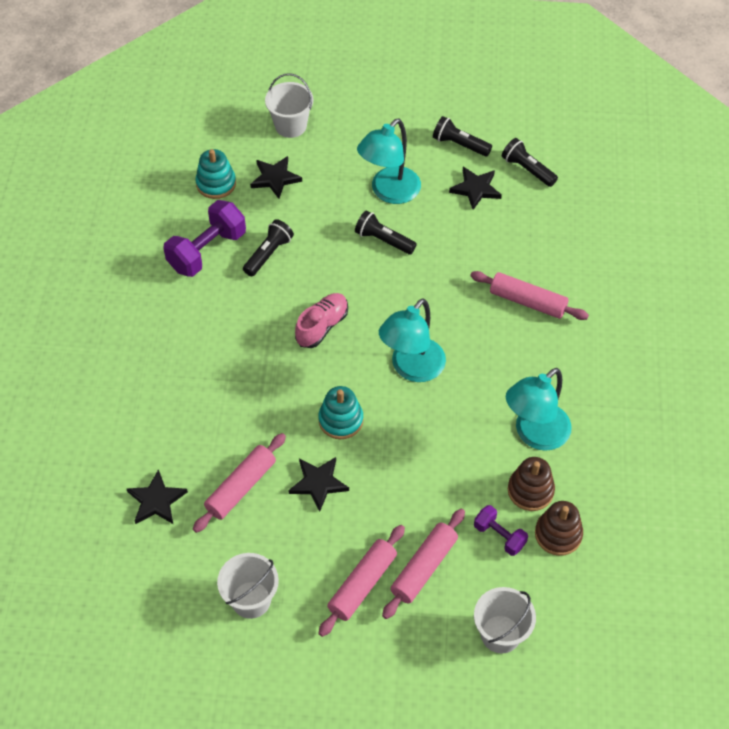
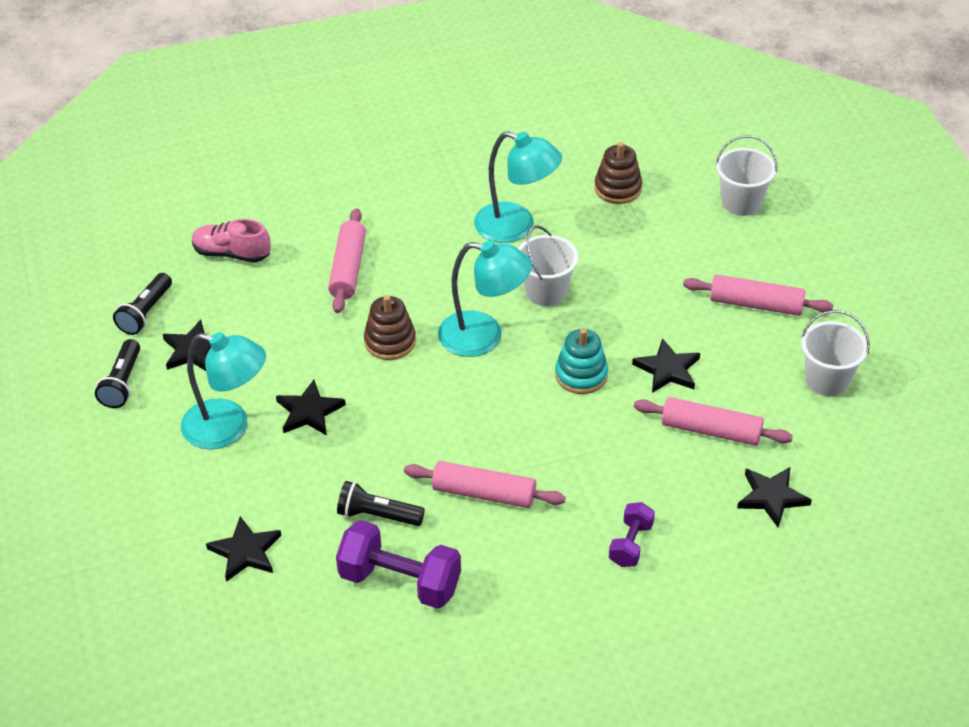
camera: 110 degrees left, 10 degrees down
(216, 184) = (279, 615): turquoise stacking toy -> none
(290, 126) = (140, 567): white bucket -> white bucket (546, 291)
(322, 326) = (464, 429): pink shoe -> pink shoe (232, 253)
(383, 240) = (309, 411): black flashlight -> black star
(424, 568) = (710, 267): pink rolling pin -> pink rolling pin (484, 493)
(499, 536) = (644, 225): purple dumbbell -> purple dumbbell (631, 544)
(530, 490) = (582, 216): brown stacking toy -> brown stacking toy (390, 341)

